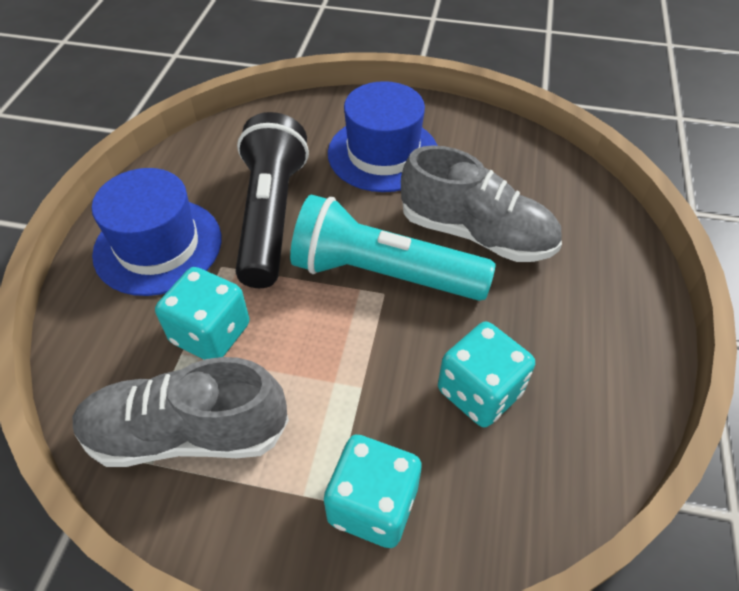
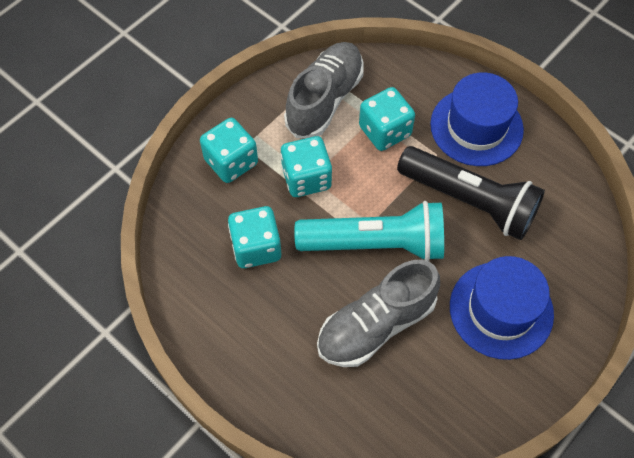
camera: 120 degrees right, 10 degrees up
(339, 387) = (306, 178): none -> turquoise dice
(383, 273) = (375, 244): turquoise flashlight -> turquoise flashlight turned 45 degrees clockwise

